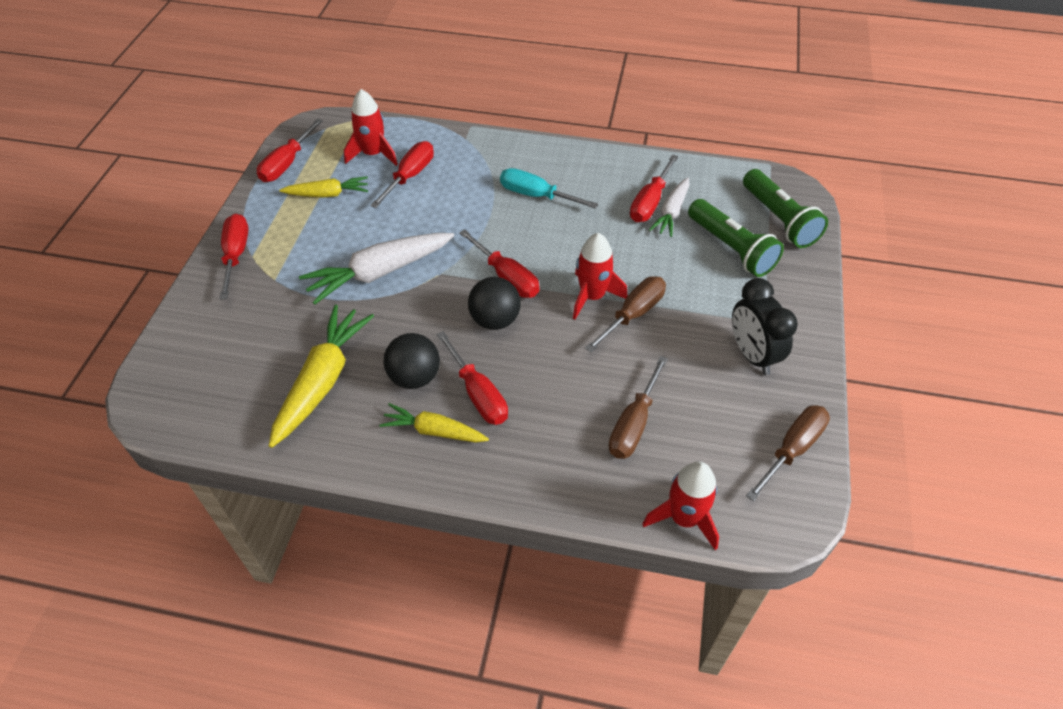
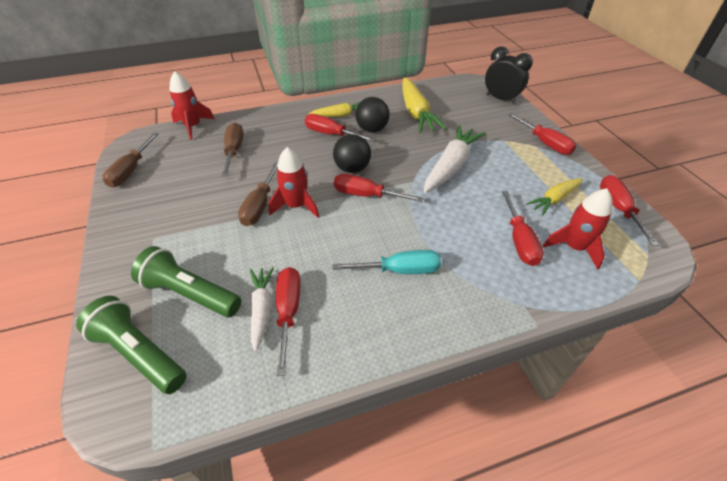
camera: 150 degrees right, 5 degrees down
(752, 355) = (161, 211): black clock -> black clock (500, 99)

